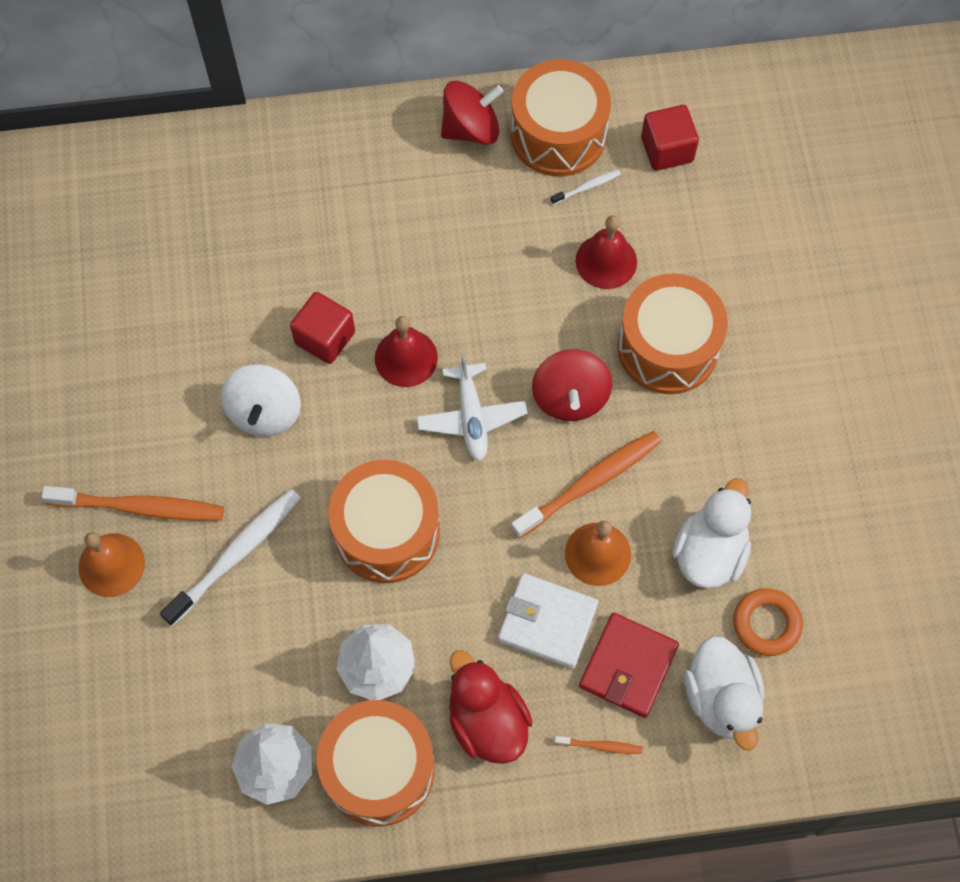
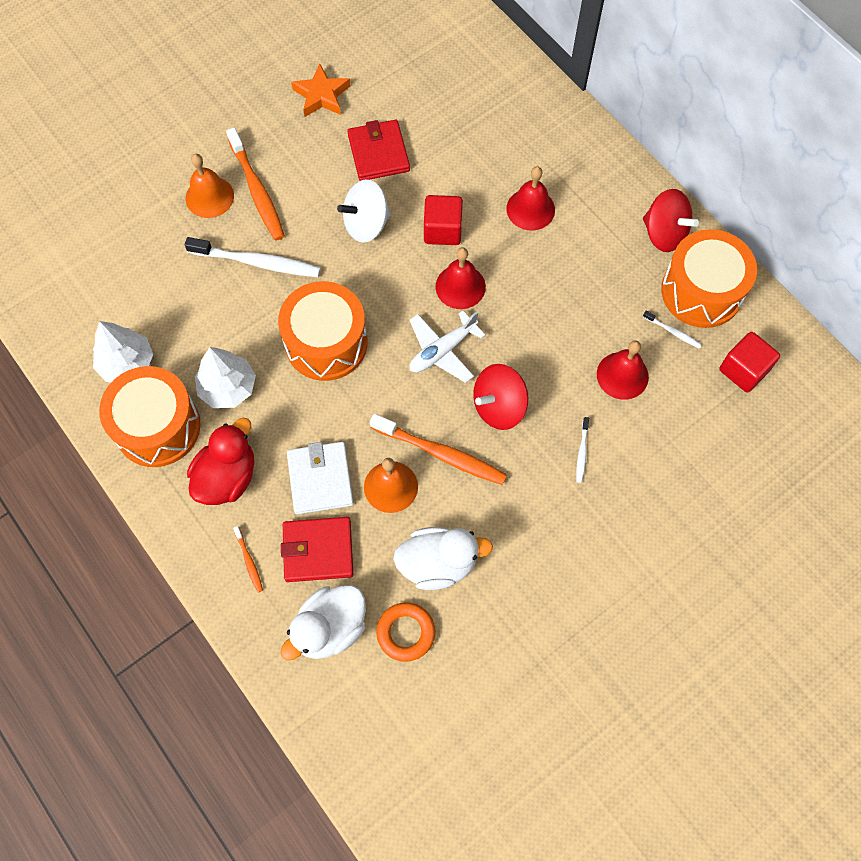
camera: 60 degrees right, 0 degrees up
(58, 370) = (321, 95): none -> orange star
(180, 350) = (378, 153): none -> red wallet
(357, 237) = (530, 209): none -> red bell
(668, 347) = (582, 452): orange drum -> white toothbrush

